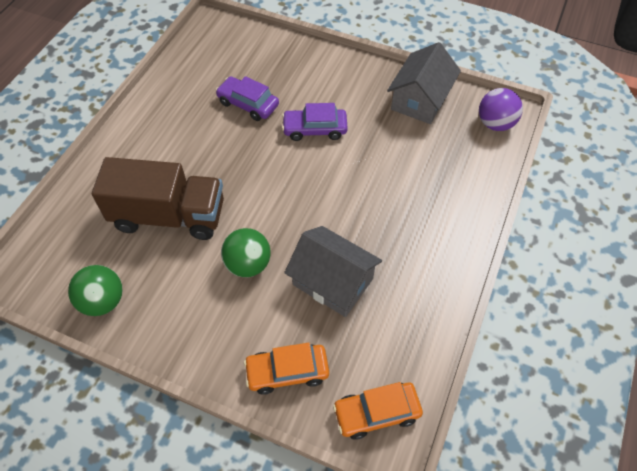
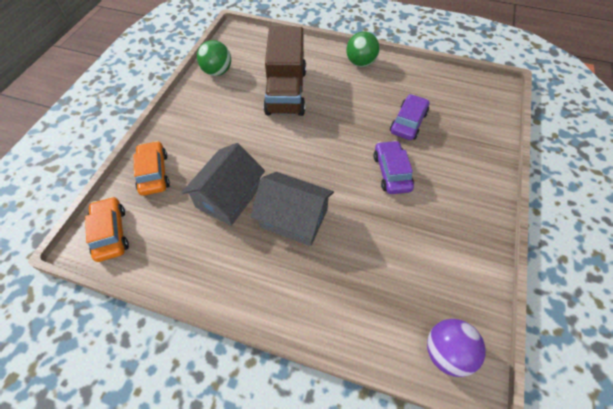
camera: 85 degrees right, 0 degrees up
(248, 264) = (245, 141): green ball -> green ball (360, 63)
(420, 99) = (460, 265): grey house -> grey house (293, 218)

